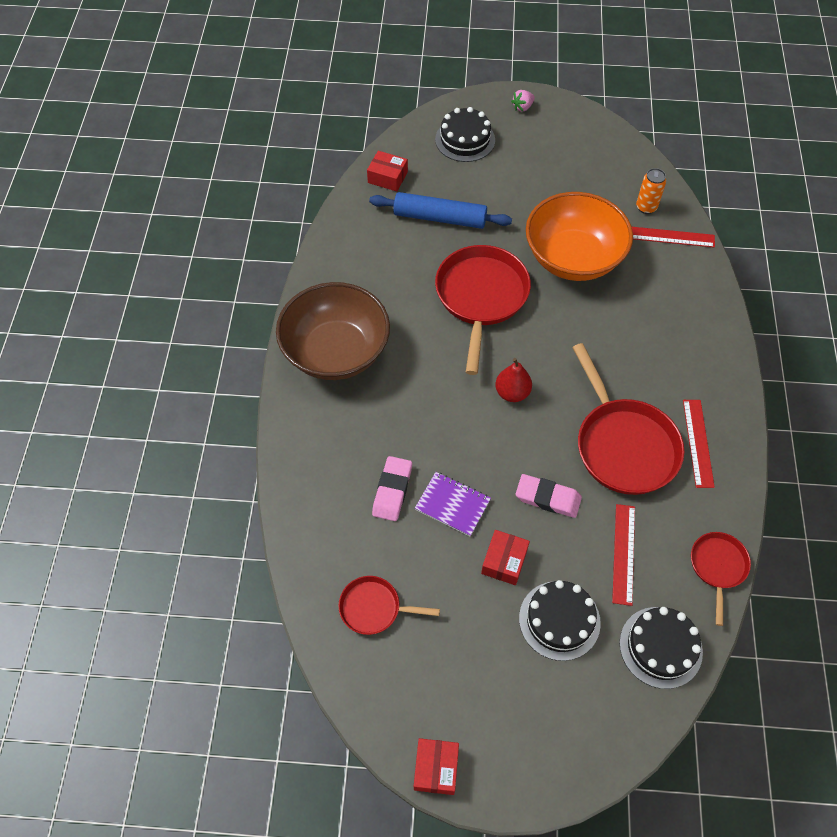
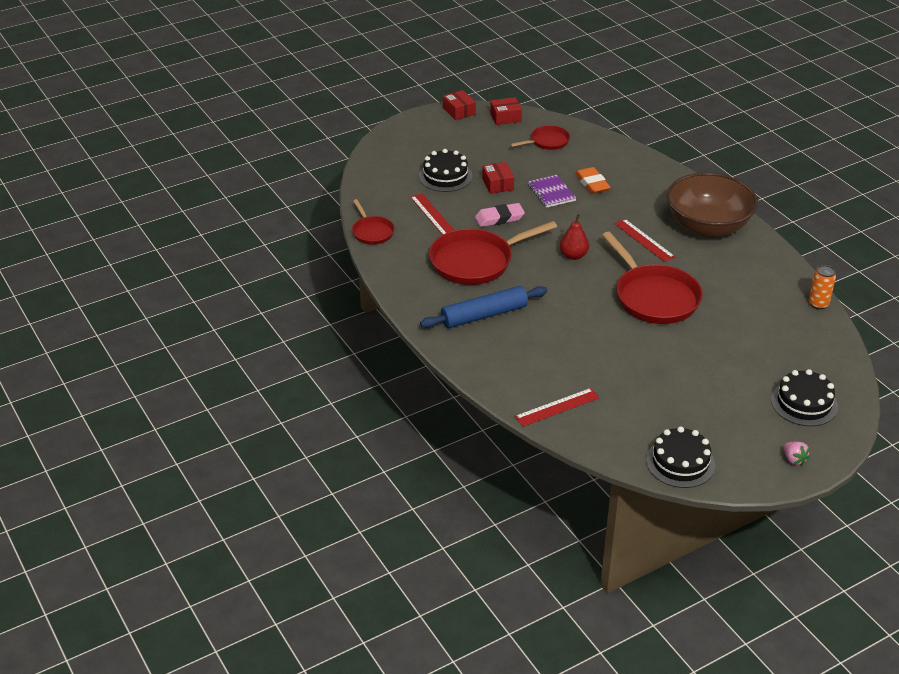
camera: 145 degrees right, 20 degrees down
(387, 177) = (821, 342): red box -> red box (505, 117)
(392, 490) = (592, 184): pink eraser -> orange eraser
(440, 218) = (746, 333): blue rolling pin -> blue rolling pin (484, 315)
(452, 505) = (551, 192): purple notebook -> purple notebook turned 75 degrees clockwise
(522, 107) = (794, 459): pink strawberry -> pink strawberry turned 135 degrees clockwise
(573, 258) = (617, 354): orange bowl -> none
(623, 445) = (476, 261): red pan -> red pan turned 60 degrees counterclockwise
(646, 207) = (598, 422): orange can -> orange can (818, 304)
(660, 647) = (381, 189): black cake -> black cake (680, 462)
(698, 443) = (428, 283): red ruler -> red ruler (644, 240)

